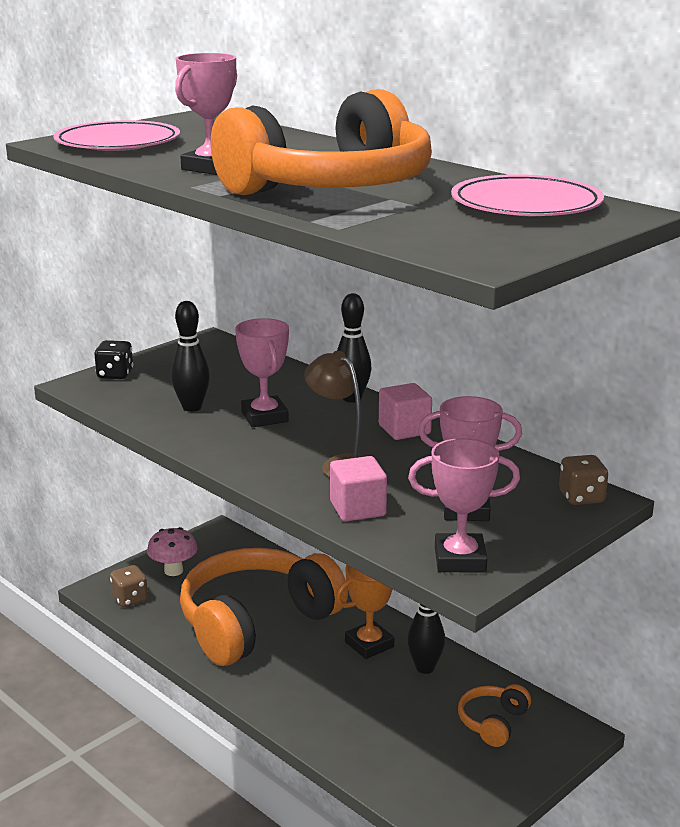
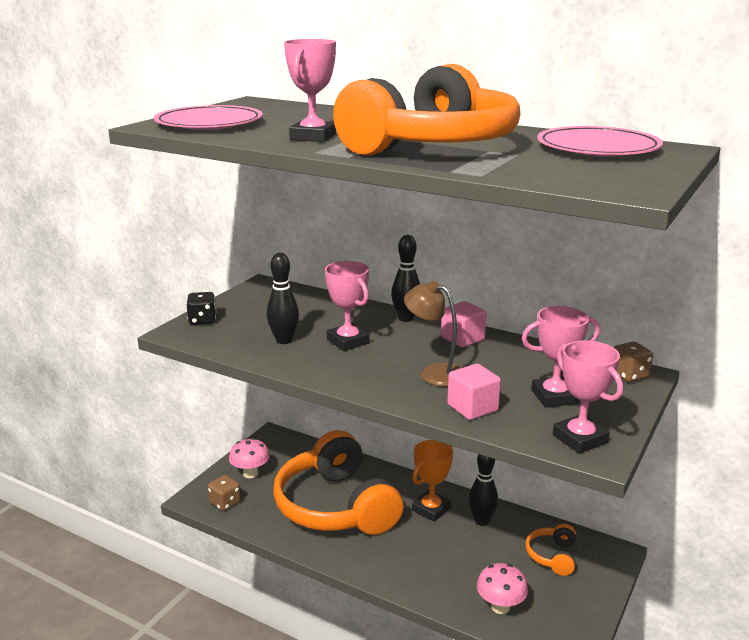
camera: 15 degrees left, 0 degrees up
(256, 623) = (336, 506): orange headphones -> orange headphones turned 60 degrees counterclockwise
(396, 766) = (500, 606): none -> pink mushroom
(460, 559) = (580, 439): pink trophy -> pink trophy turned 75 degrees clockwise

